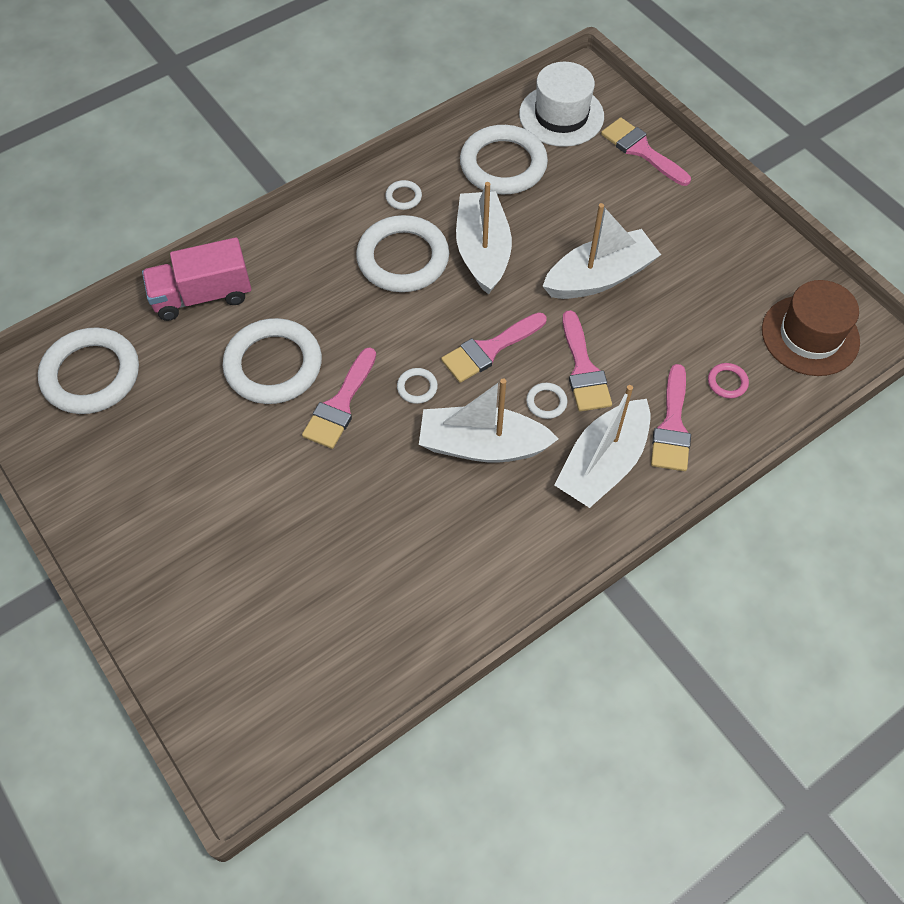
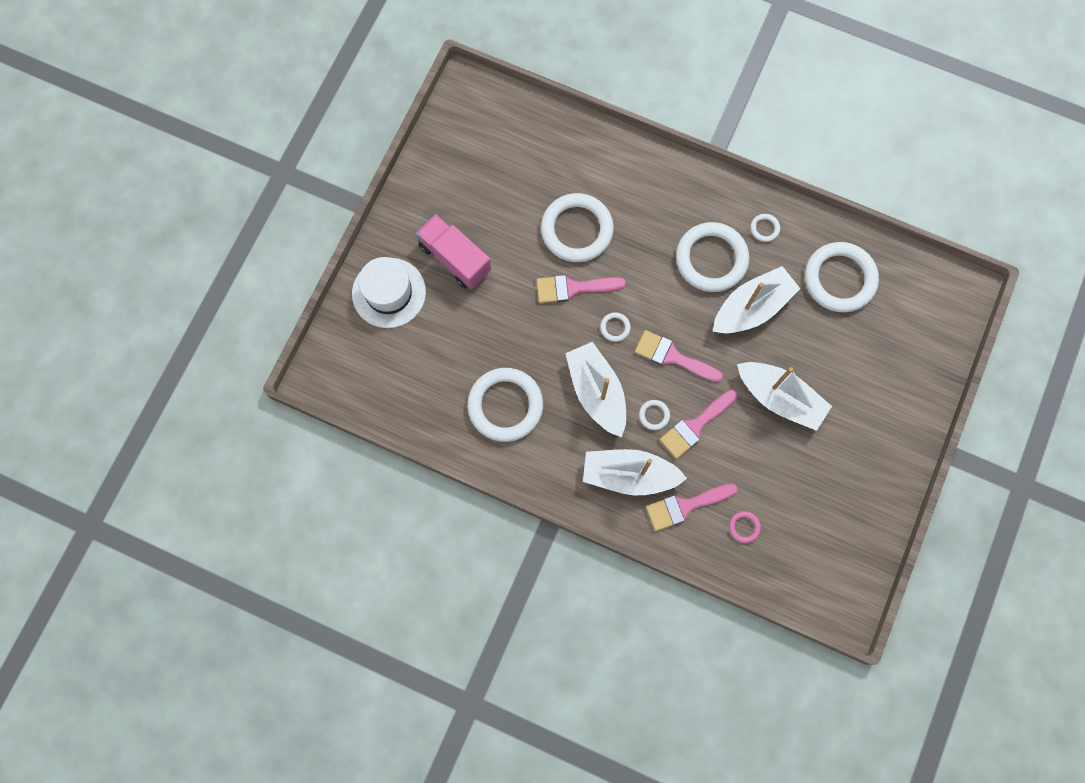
camera: 60 degrees right, 15 degrees up
(91, 375) = (503, 128): white ring -> white ring (505, 405)
(202, 296) = (601, 153): pink truck -> pink truck (455, 258)
(561, 115) = (916, 294): white hat -> white hat (389, 293)
(641, 150) = (920, 369): pink brush -> none
(810, 335) = (821, 568): brown hat -> none

